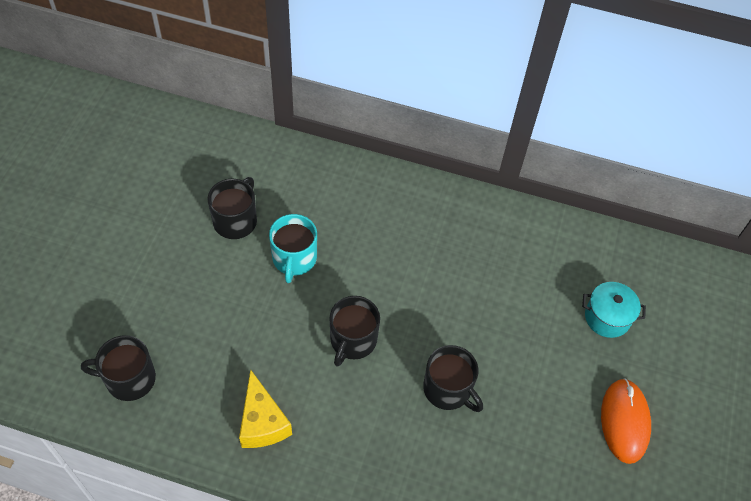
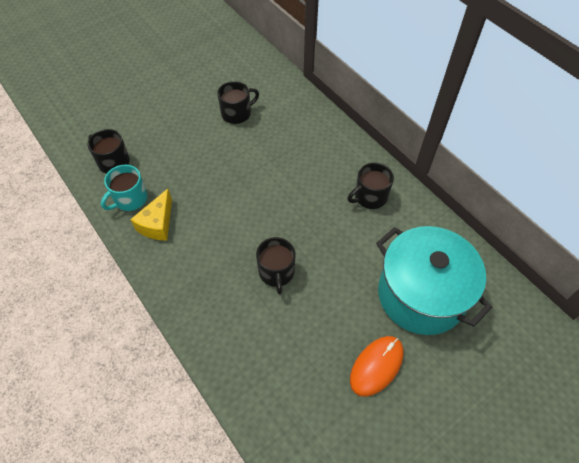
camera: 40 degrees right, 0 degrees up
(294, 259) = (251, 150): turquoise mug -> turquoise mug (130, 199)
(352, 340) = (244, 211): black mug -> black mug (370, 197)
(607, 317) = (421, 295): turquoise pot -> turquoise pot, size x2.32

